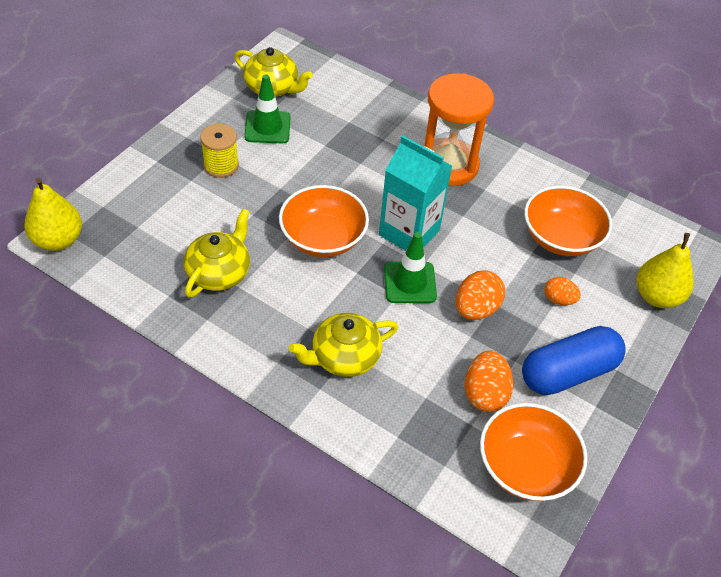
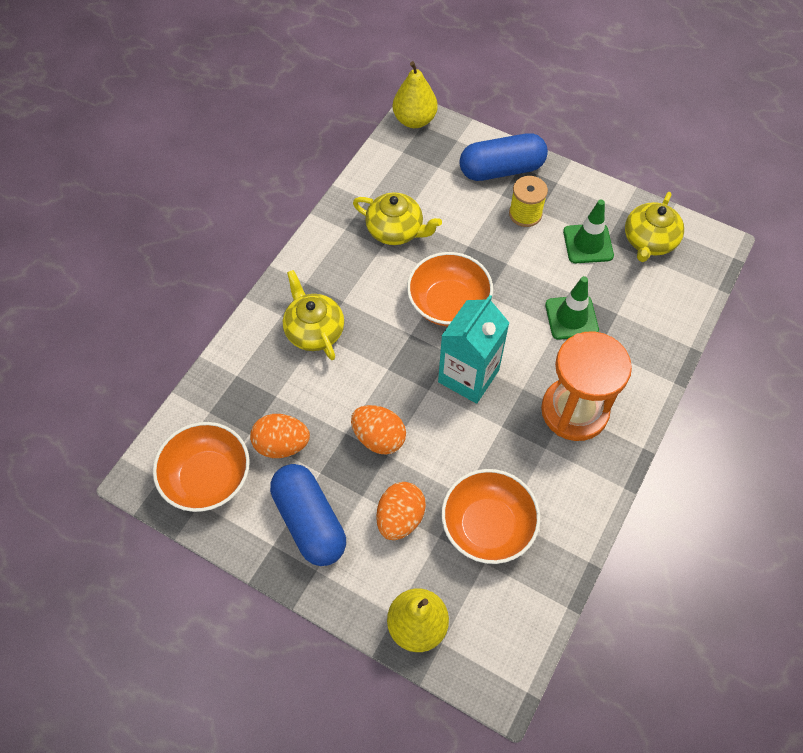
camera: 90 degrees right, 10 degrees up
(157, 175) = (501, 169): none -> blue capsule
(410, 282) = (404, 379): green traffic cone -> green traffic cone (571, 317)
(559, 299) = (400, 518): orange egg -> orange egg, size x1.61

